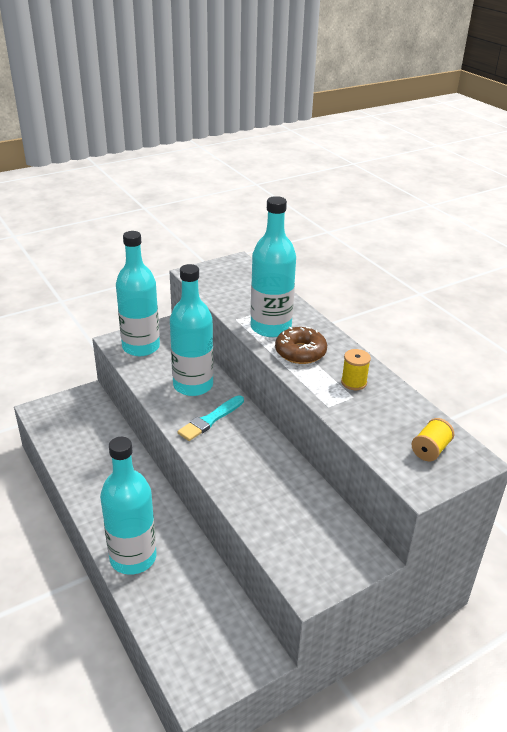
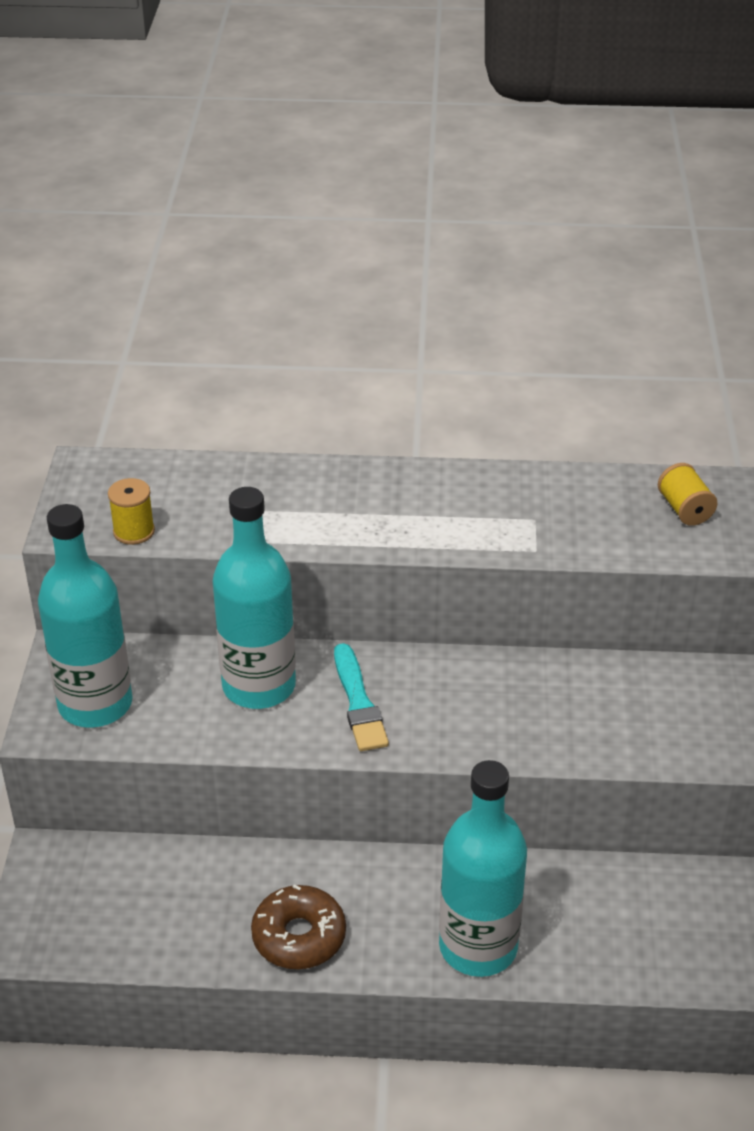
camera: 55 degrees left, 5 degrees up
(270, 327) = (307, 517): turquoise bottle -> none
(300, 352) = (396, 517): brown donut -> brown donut (299, 936)
(354, 382) = (506, 503): yellow spool -> yellow spool (134, 531)

